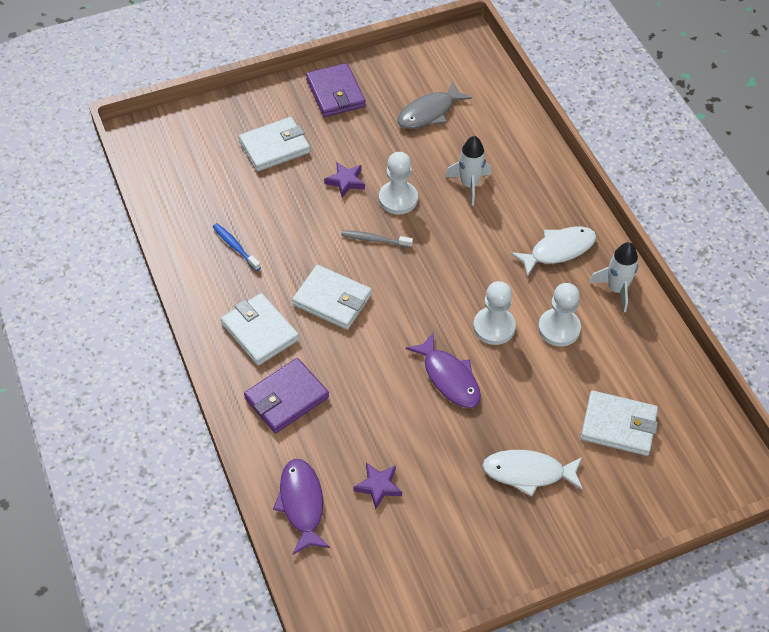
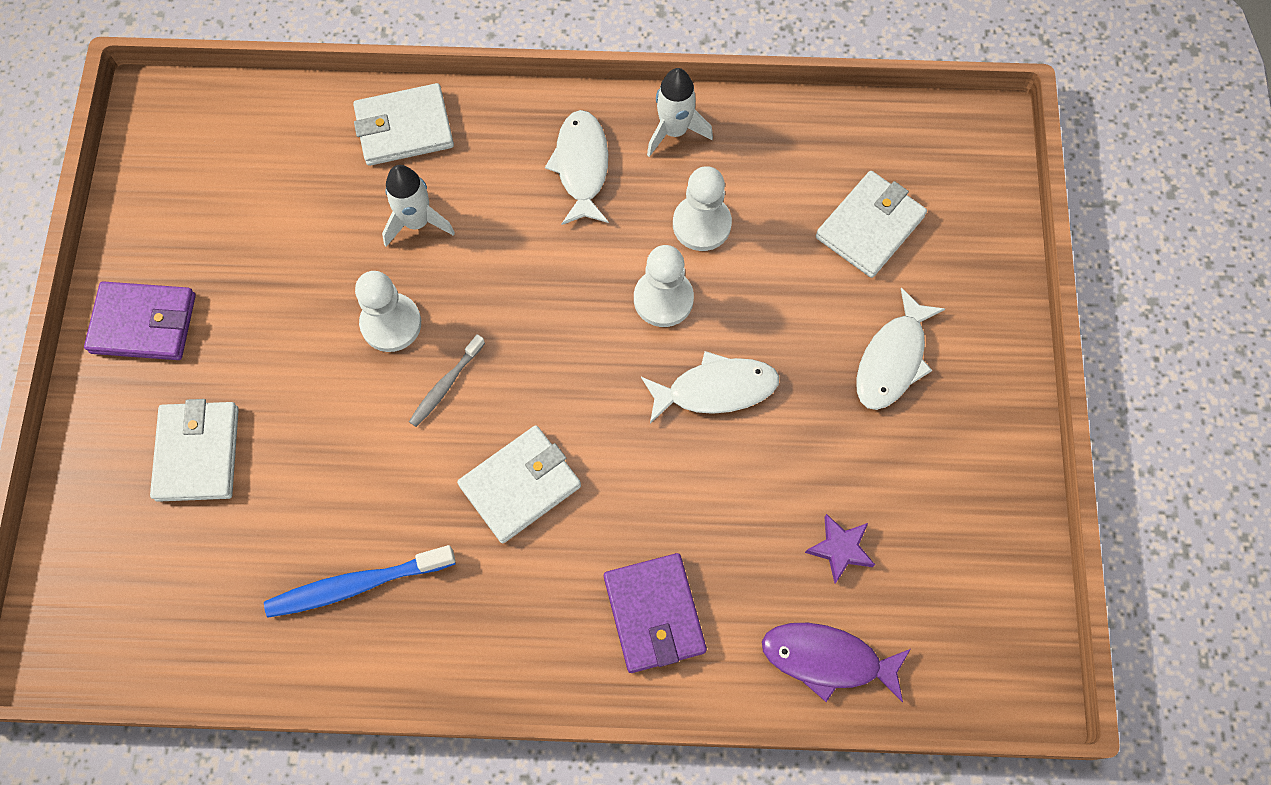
camera: 65 degrees left, 15 degrees up
(235, 247) = (357, 584): blue toothbrush -> blue toothbrush, size x1.64
(260, 331) = (526, 607): white wallet -> white wallet (404, 128)
(345, 181) = (320, 380): purple star -> none
(429, 112) = (258, 214): grey fish -> none
(449, 378) = (715, 389): purple fish -> white fish

